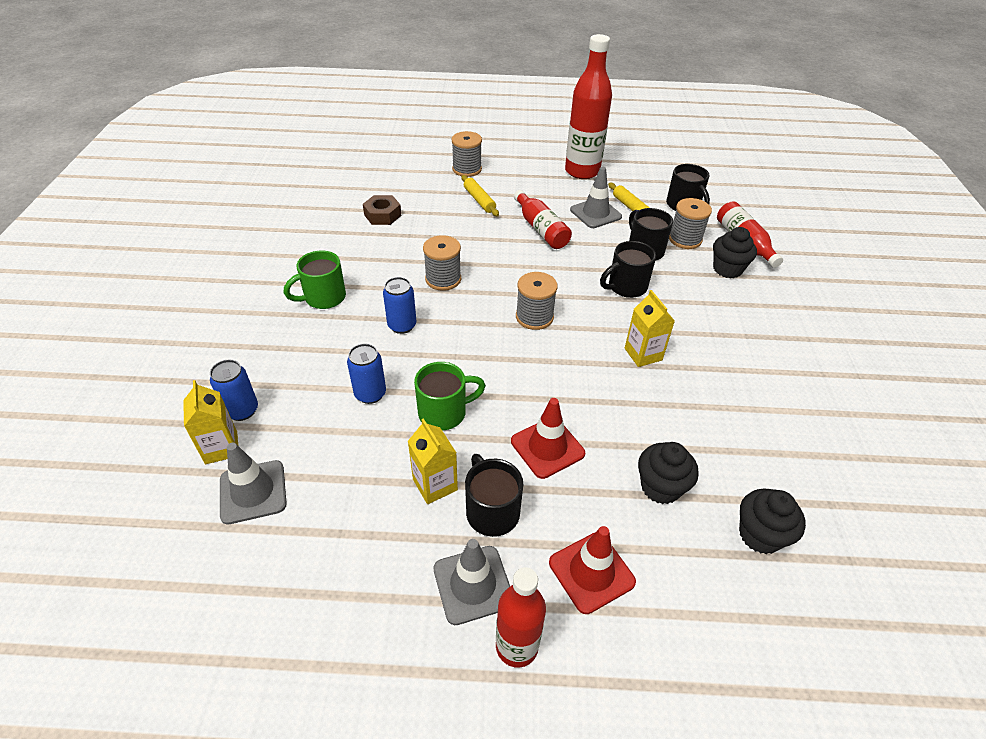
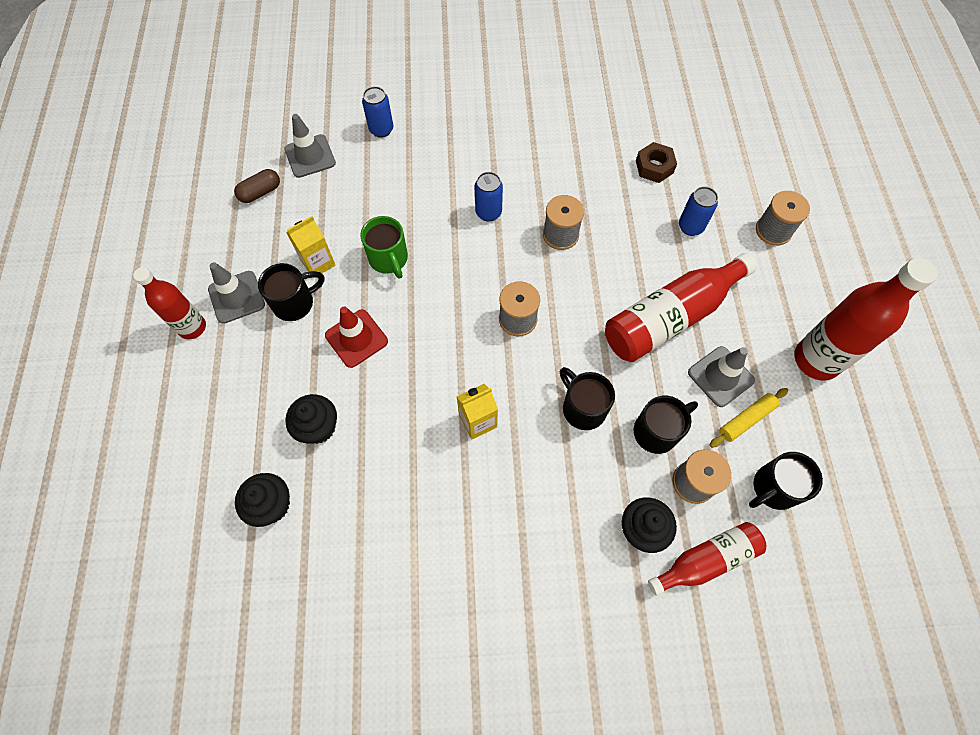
camera: 85 degrees right, 20 degrees up
(221, 447) = (346, 128): yellow carton -> none
(295, 556) = (260, 192): none -> brown capsule
(323, 298) = (515, 148): green mug -> none
(370, 394) = (405, 205): blue can -> blue can (690, 227)
(479, 200) = (710, 250): yellow rolling pin -> none
(541, 229) = (670, 317): red bottle -> red bottle, size x1.62
(591, 572) = (243, 373): red traffic cone -> none

